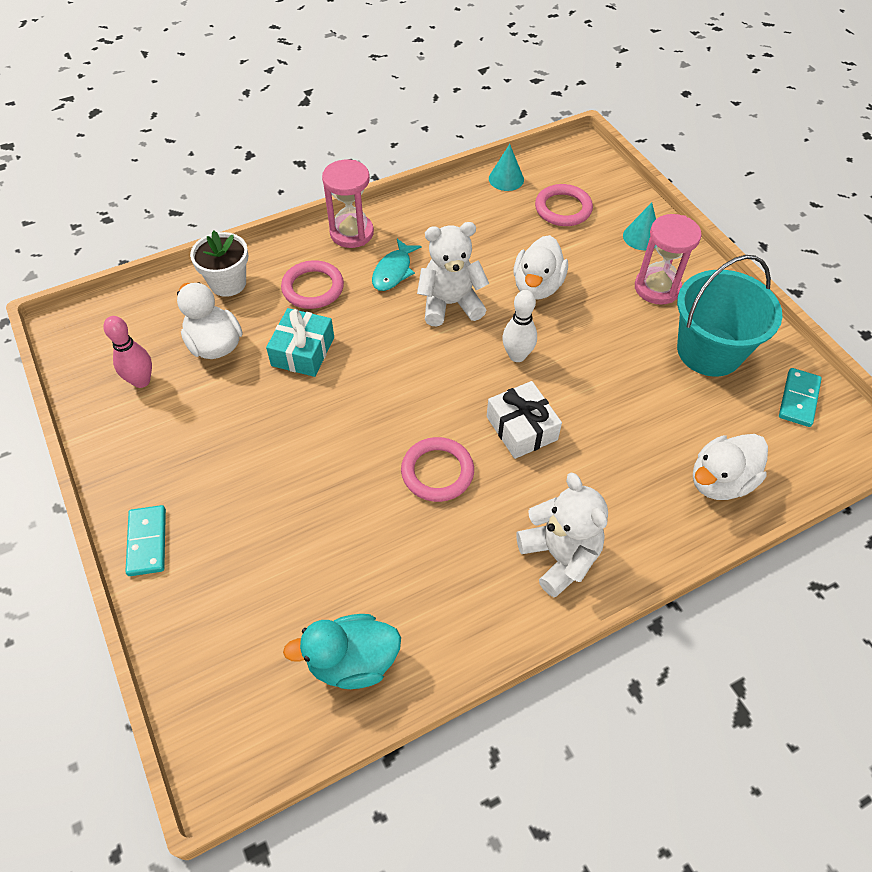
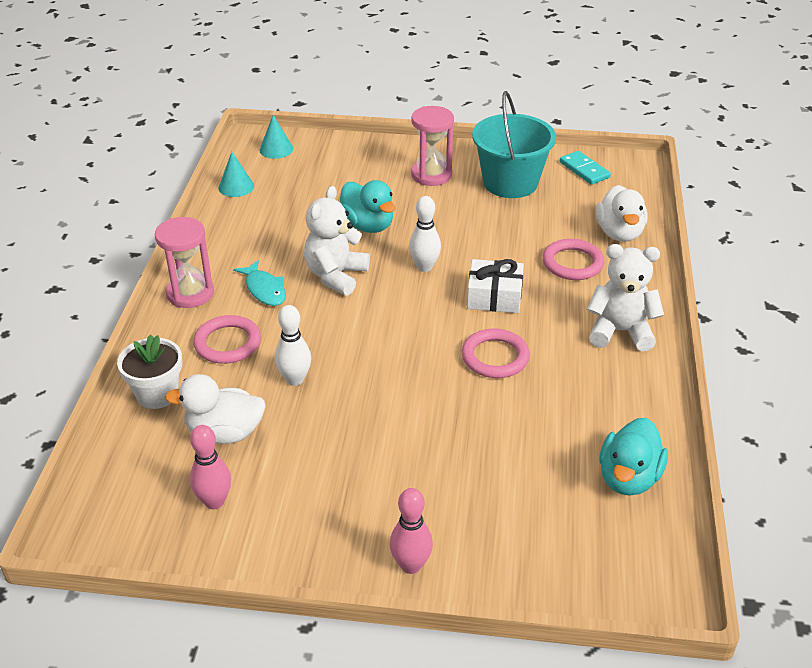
camera: 55 degrees left, 15 degrees down
(147, 542) = (411, 565): turquoise domino -> pink bowling pin
(303, 351) = (295, 379): turquoise gift -> white bowling pin
(537, 286) = (368, 225): white duck -> turquoise duck
(563, 209) = (304, 176): pink ring -> pink ring (572, 263)
(641, 237) = (376, 157): turquoise cone -> turquoise cone (276, 149)

